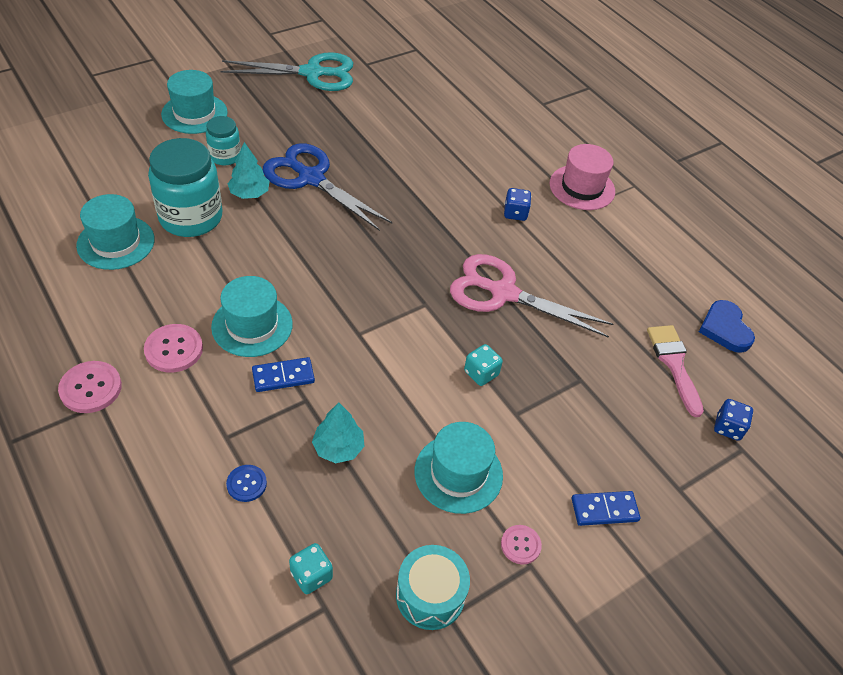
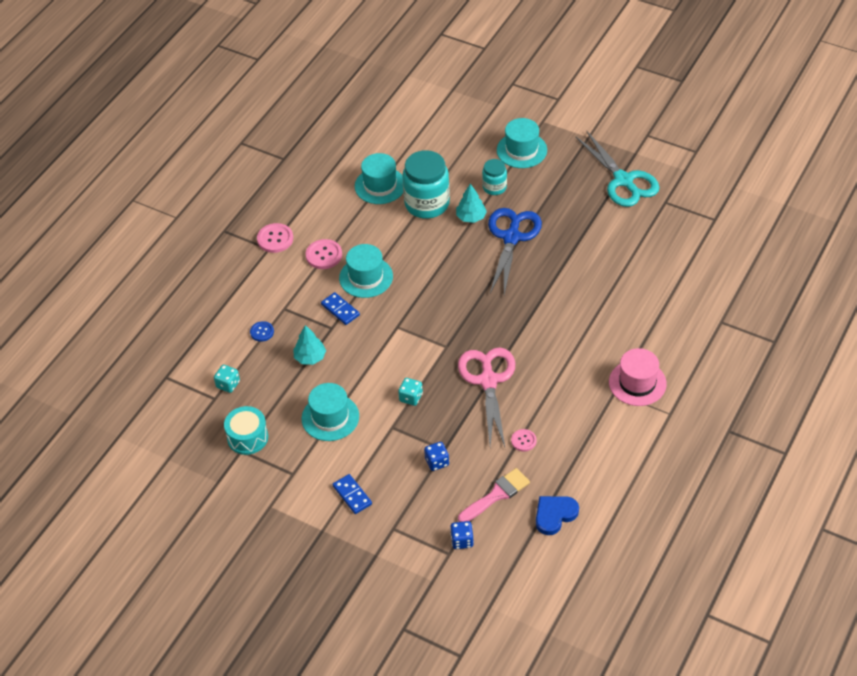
camera: 70 degrees right, 0 degrees up
(515, 213) = (573, 356): blue dice -> blue dice (437, 462)
(520, 545) = (302, 464): pink button -> pink button (523, 441)

